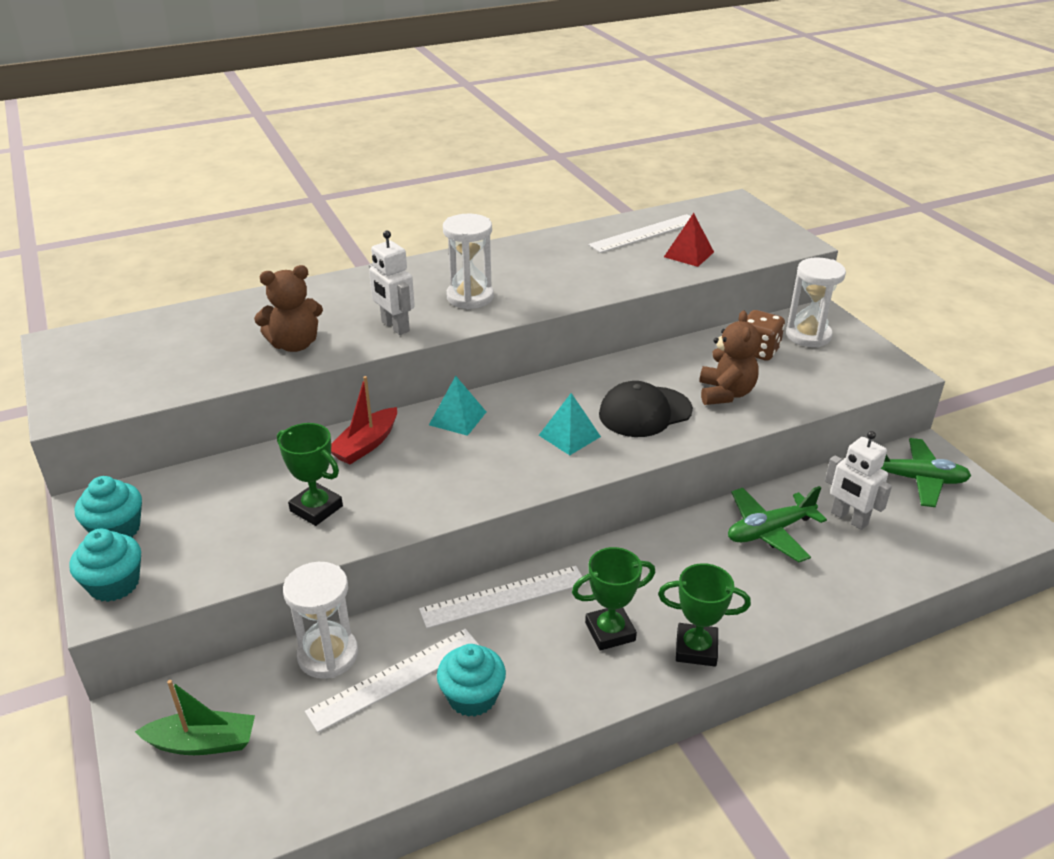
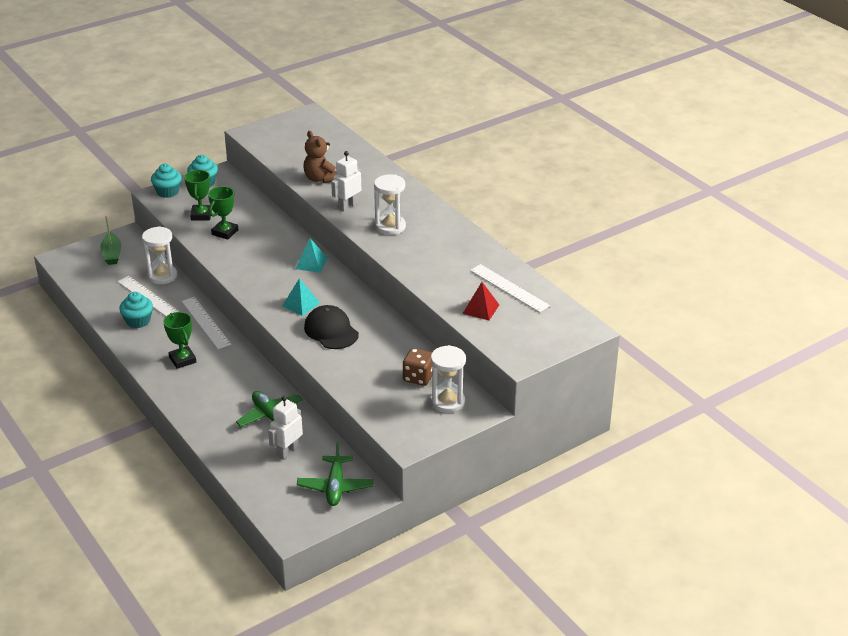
camera: 80 degrees right, 0 degrees up
(366, 445) = (280, 237): red boat -> none
(696, 649) = (172, 390): green trophy -> green trophy (201, 215)
(725, 393) = (359, 363): brown teddy bear -> none

